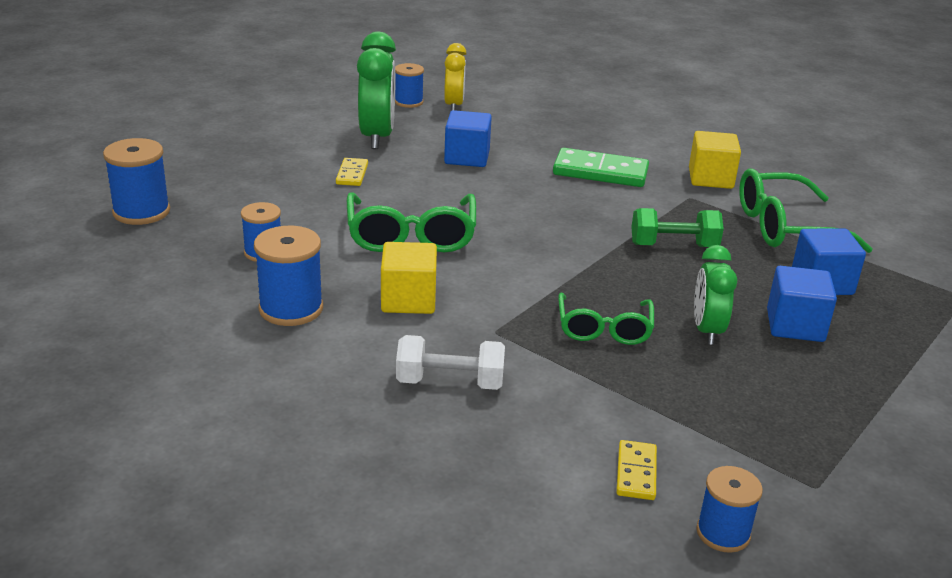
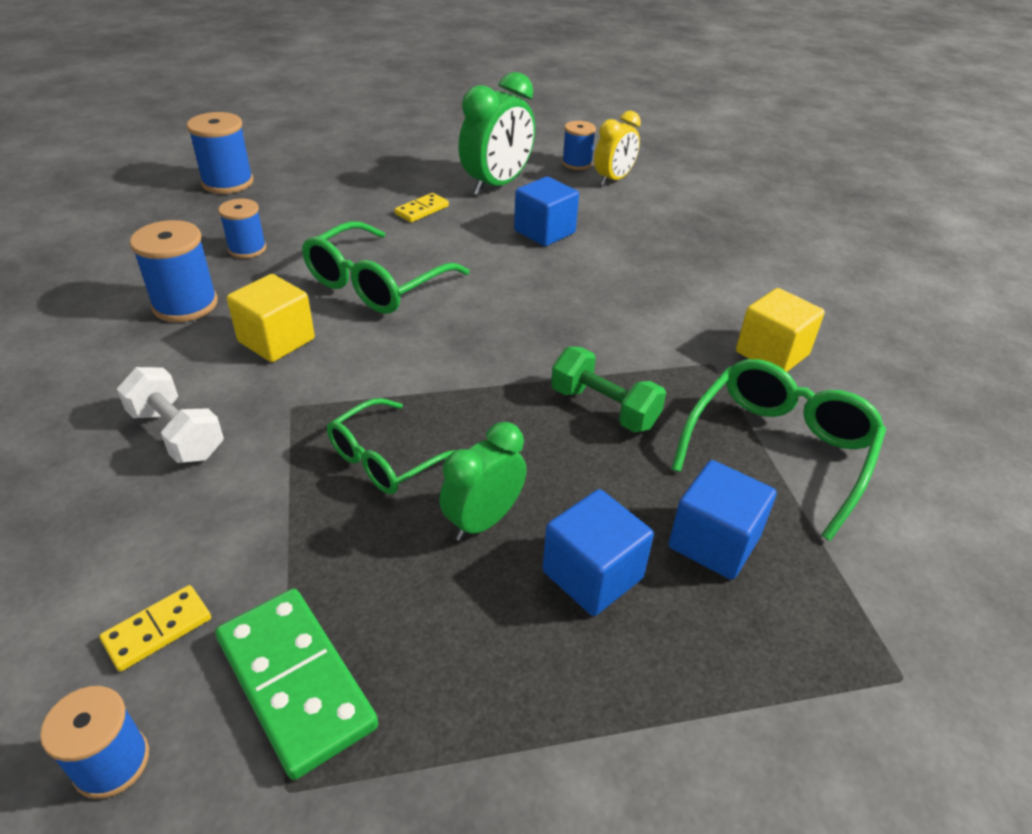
camera: 40 degrees right, 10 degrees up
(600, 172) = (654, 296): green domino -> green domino (296, 682)
(786, 227) = (778, 451): green glasses -> green glasses turned 90 degrees clockwise

